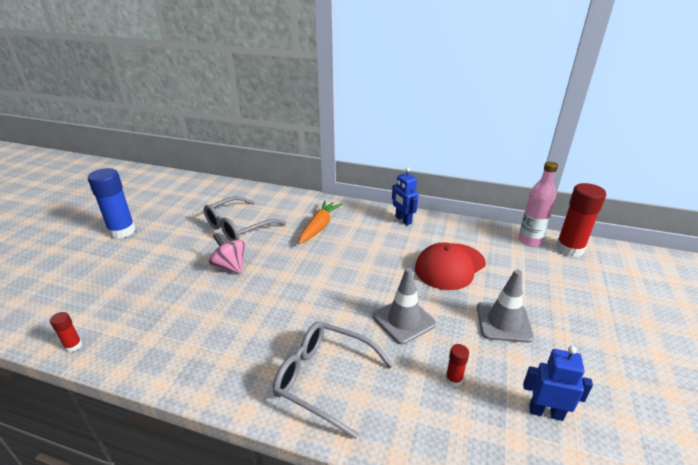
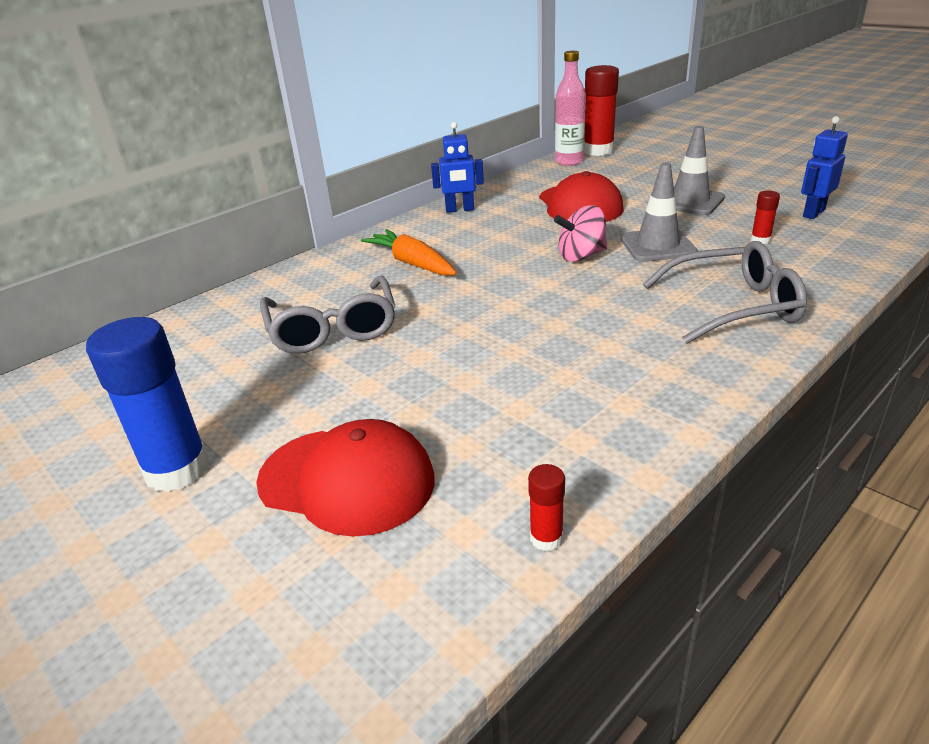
camera: 60 degrees left, 0 degrees up
(115, 274) = (347, 480): none -> red cap
(230, 266) = (443, 347): pink spinning top -> pink spinning top (581, 256)
(324, 379) = (733, 306): grey glasses -> grey glasses turned 150 degrees counterclockwise

